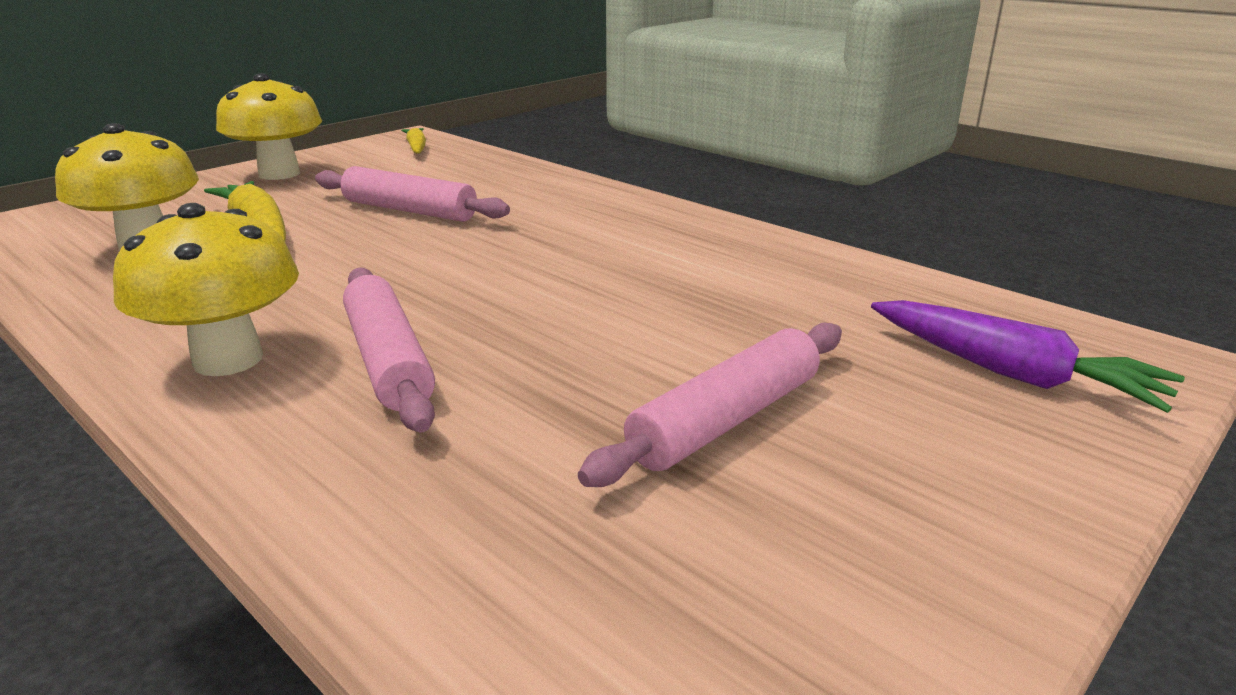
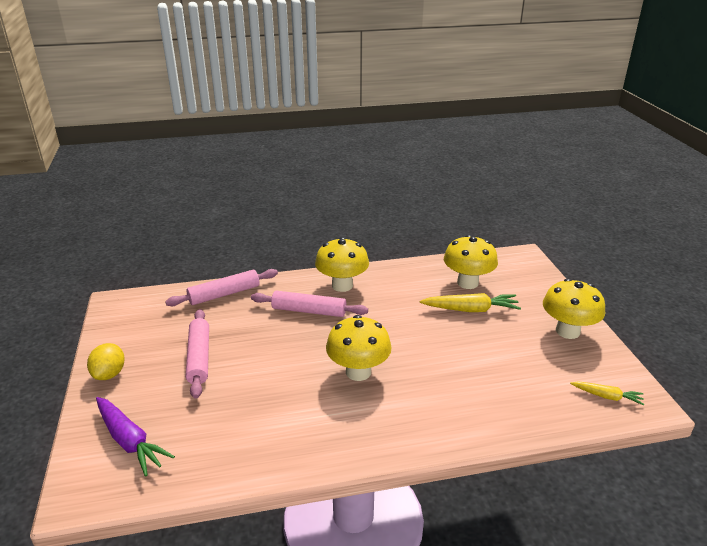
camera: 125 degrees right, 5 degrees up
(410, 210) = (464, 356): pink rolling pin -> pink rolling pin (224, 294)
(541, 260) = (358, 372): none -> yellow mushroom
(982, 522) = (109, 374): none -> yellow lemon
(1011, 373) = (130, 441): purple carrot -> purple carrot turned 120 degrees counterclockwise

